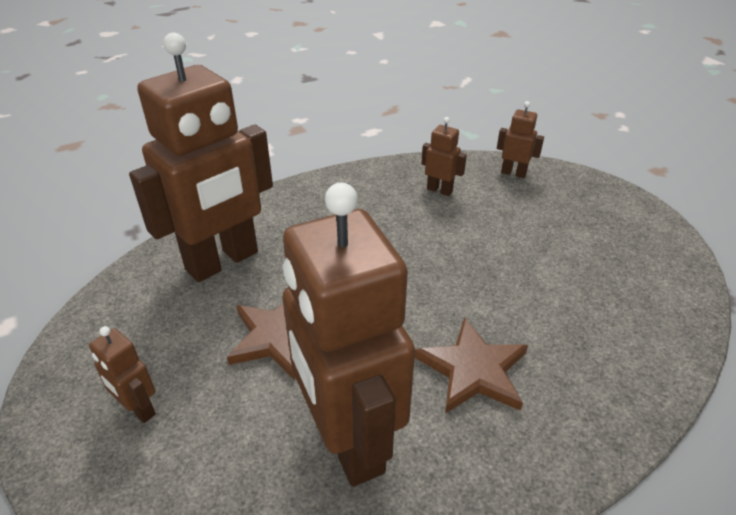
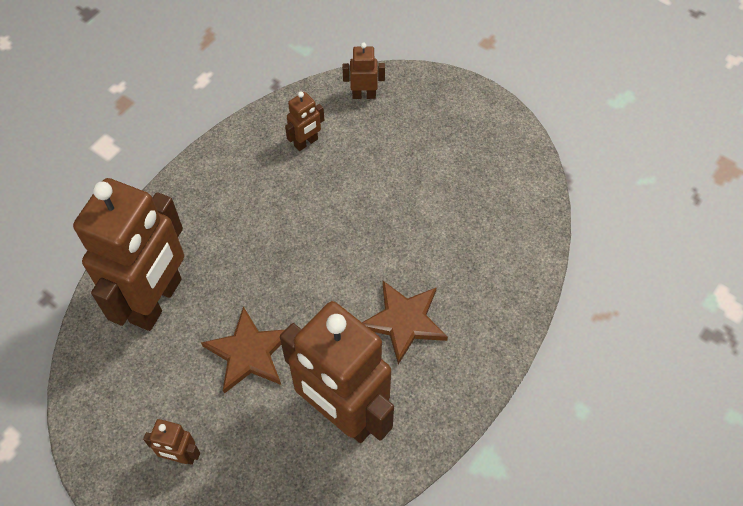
camera: 25 degrees left, 20 degrees up
(439, 190) = (306, 143): brown robot -> brown robot turned 135 degrees clockwise

